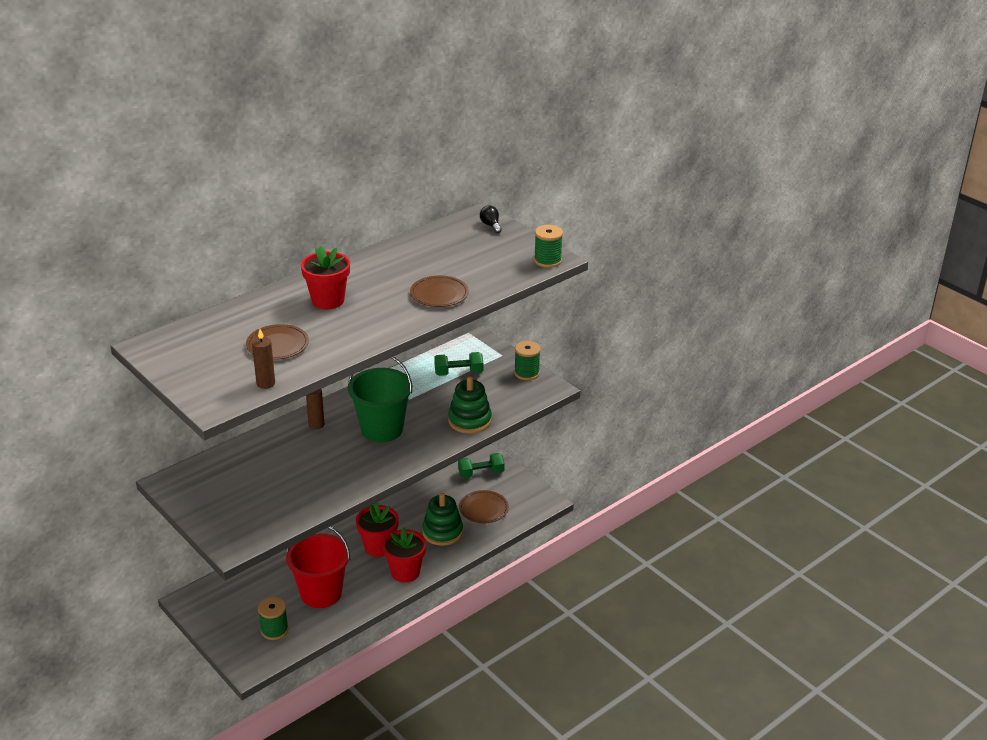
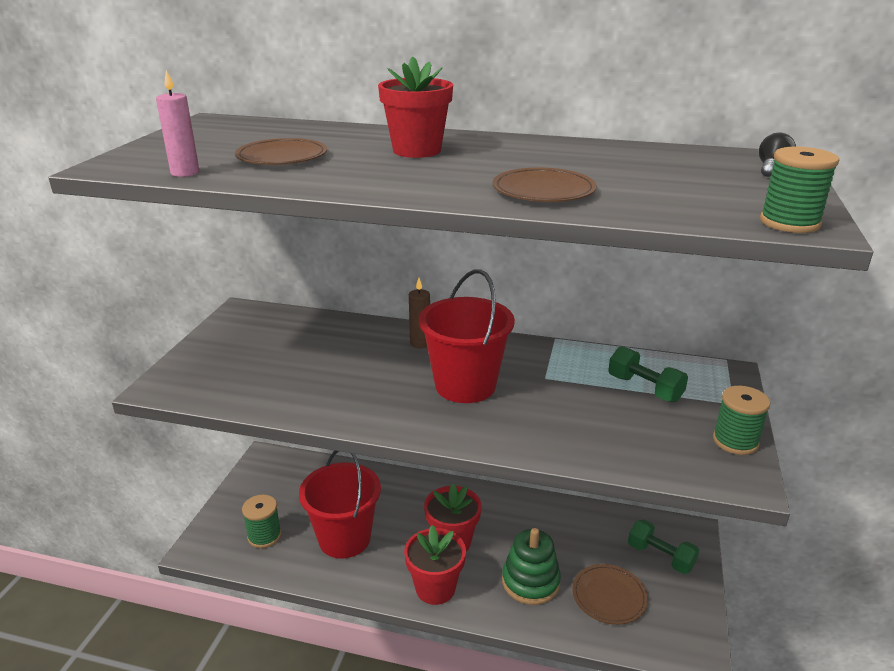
camera: 55 degrees right, 5 degrees down
(266, 383) = (185, 173): brown candle -> pink candle
(382, 429) = (465, 385): green bucket -> red bucket
(469, 420) = (569, 442): green stacking toy -> none

